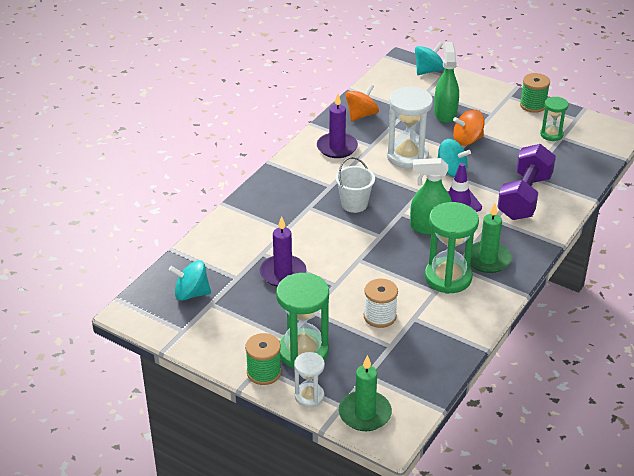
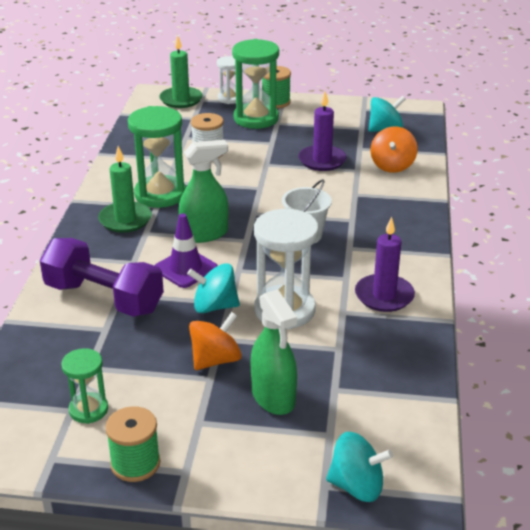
camera: 155 degrees right, 5 degrees down
(361, 115) = (394, 355): orange spinning top -> orange spinning top (392, 165)
(428, 71) = (357, 486): turquoise spinning top -> turquoise spinning top turned 105 degrees counterclockwise
(524, 197) = (104, 298): purple dumbbell -> purple dumbbell turned 60 degrees counterclockwise

